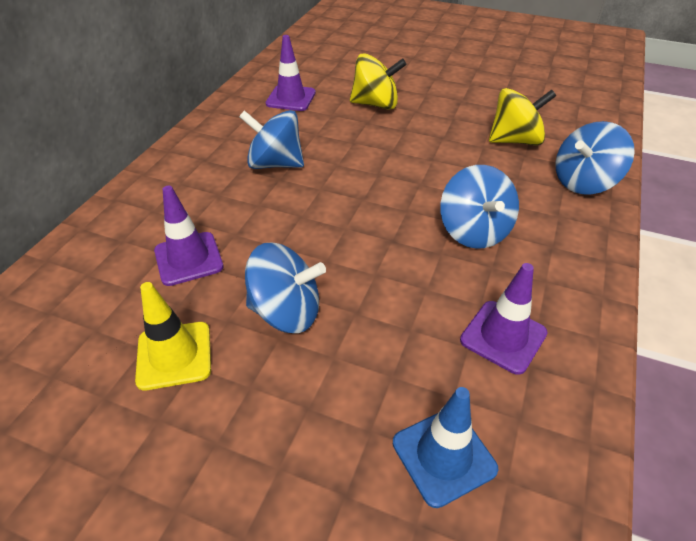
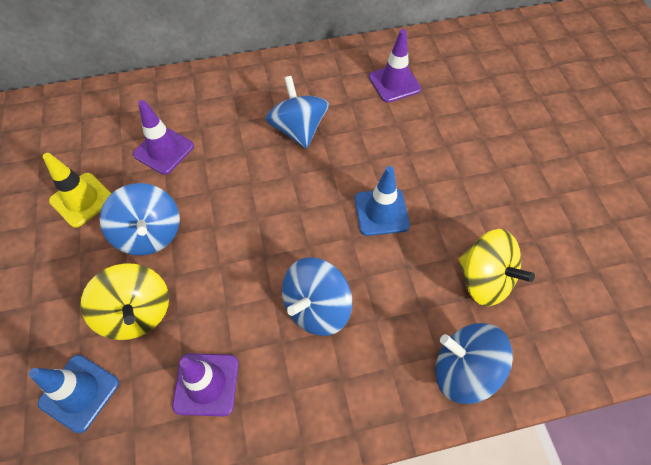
camera: 55 degrees right, 15 degrees up
(375, 104) = (442, 142): yellow spinning top -> yellow spinning top (137, 312)
(411, 158) = (381, 212): none -> blue traffic cone

